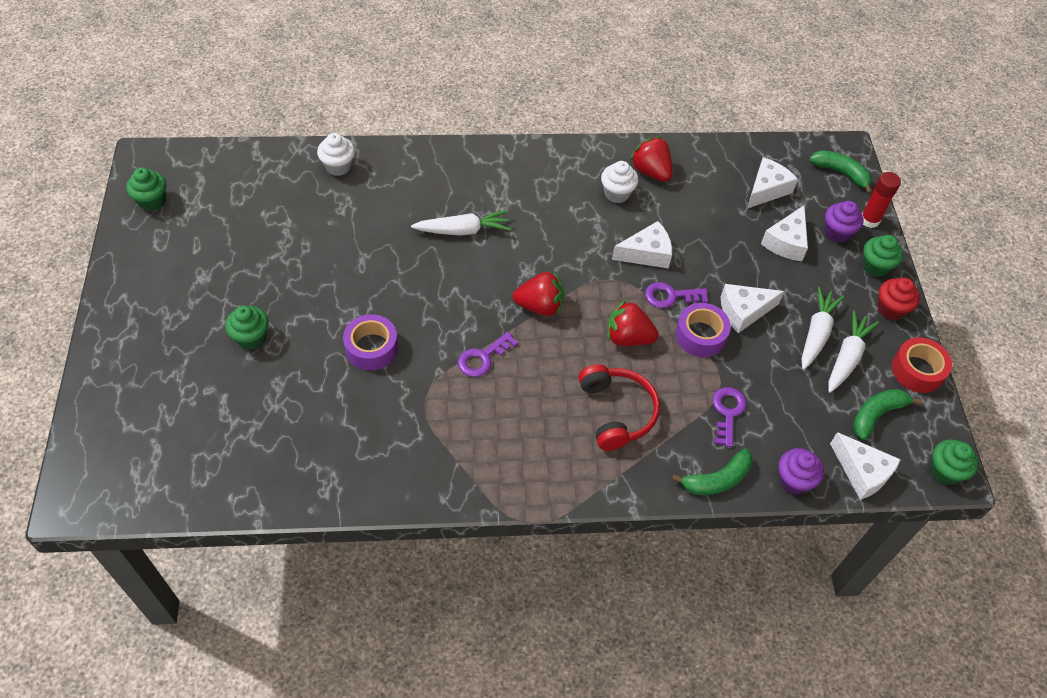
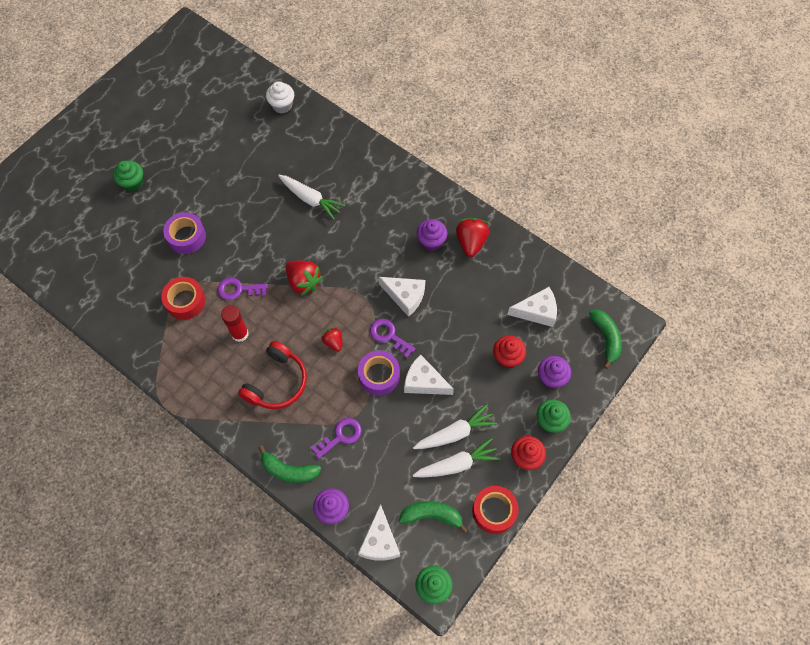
camera: 45 degrees right, 10 degrees up
(152, 201) = (163, 60): green cupcake -> none
(440, 408) = (185, 301): none -> red tape
(617, 193) = (431, 242): white cupcake -> purple cupcake
(628, 337) = (333, 342): red strawberry -> red strawberry, size x0.60
(786, 242) = (507, 358): white cheese -> red cupcake
(869, 220) = (586, 387): red glue stick -> red glue stick (240, 334)

